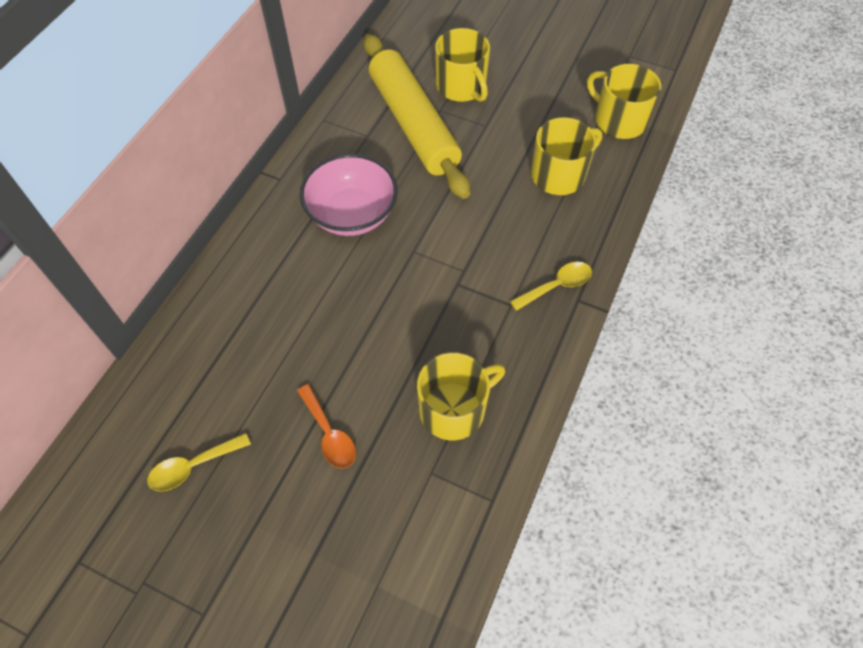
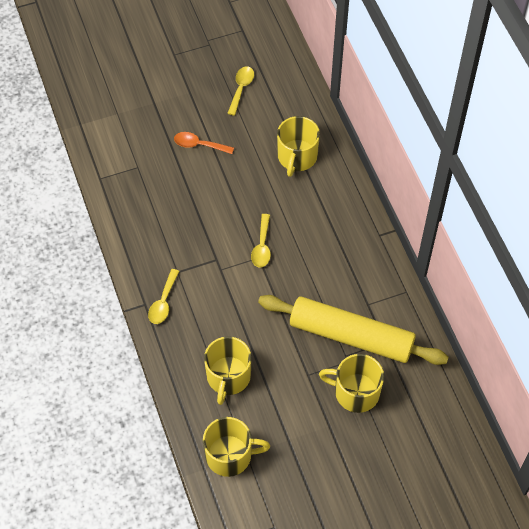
camera: 135 degrees right, 0 degrees up
(352, 214) = (315, 249): pink bowl -> none
(397, 258) = (262, 246): none -> yellow spoon
(454, 409) = (154, 200): yellow mug -> yellow mug (297, 157)

